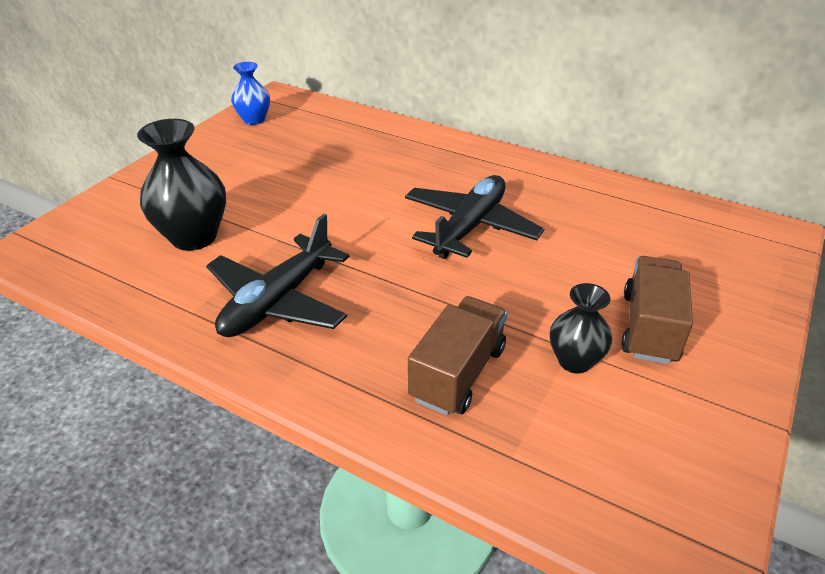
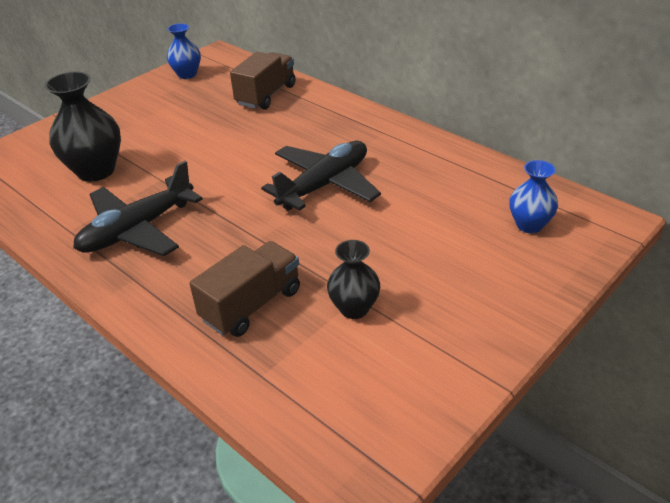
camera: 15 degrees right, 0 degrees up
(649, 327) = (436, 289): brown truck -> brown truck (266, 95)
(703, 247) = (529, 225): none -> blue vase

